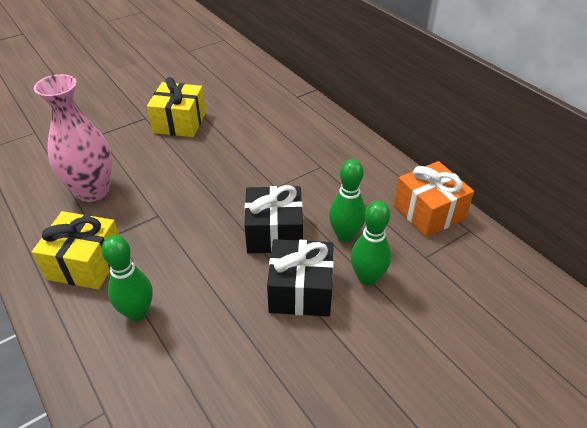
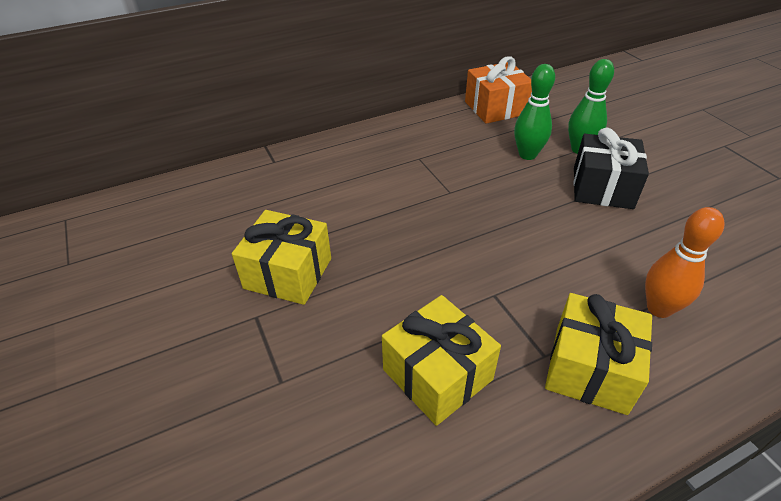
camera: 80 degrees left, 0 degrees up
(93, 191) = (437, 374): pink vase -> yellow gift
(137, 312) = (659, 308): green bowling pin -> orange bowling pin
(274, 233) = (525, 198): black gift -> none

